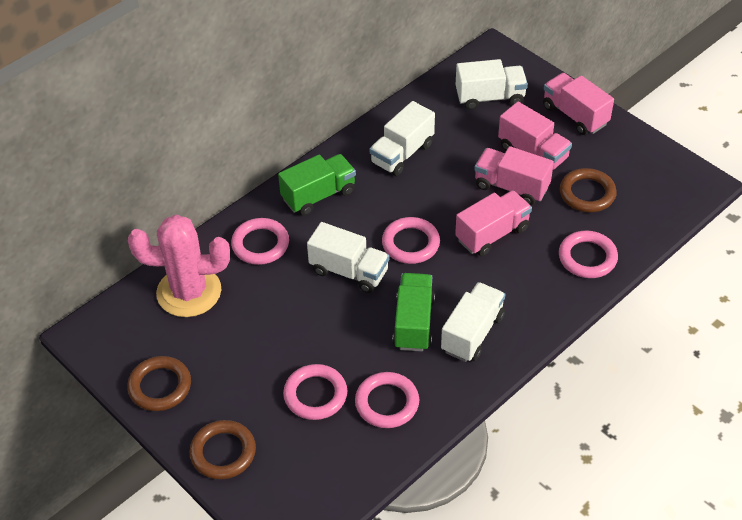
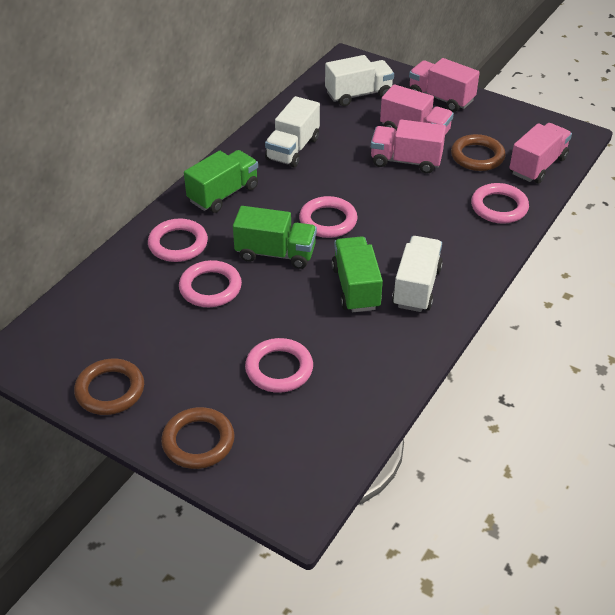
camera: 15 degrees left, 5 degrees down
(189, 292) = (116, 297): pink cactus -> none
(349, 271) = (275, 253): white truck -> green truck
(387, 403) = (355, 363): pink ring -> pink ring (210, 287)
(492, 234) = (403, 201): pink truck -> pink truck (537, 166)

